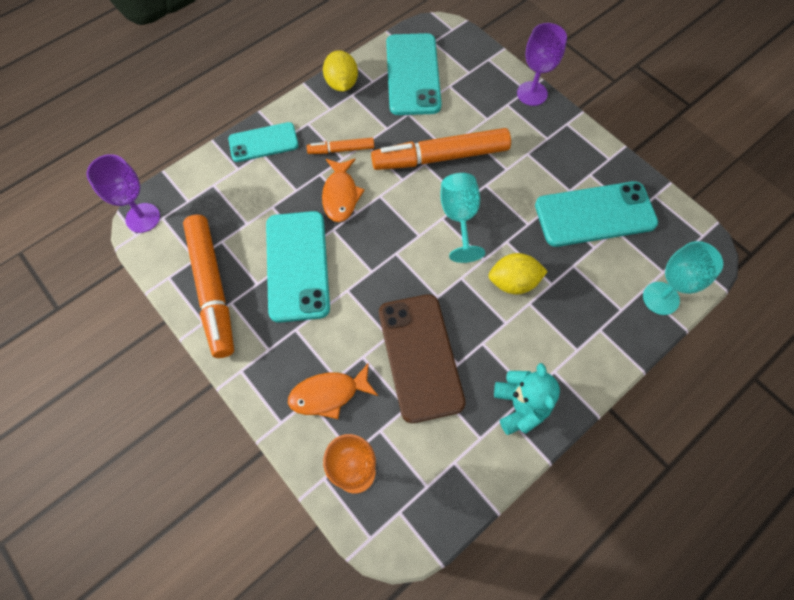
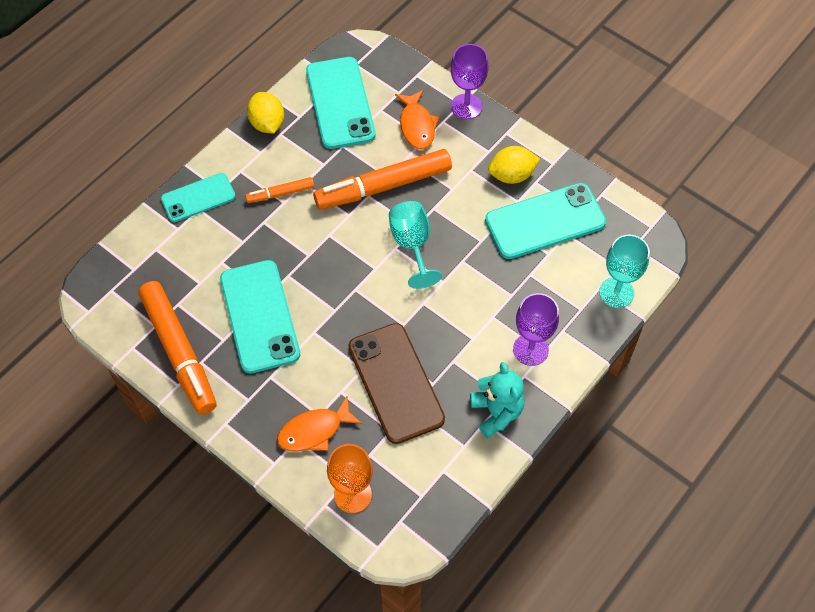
camera: 10 degrees left, 5 degrees down
(143, 218) = (91, 293): purple goblet -> purple goblet (530, 349)
(340, 195) = (289, 240): orange fish -> orange fish (417, 125)
(513, 282) = (474, 299): yellow lemon -> yellow lemon (512, 175)

